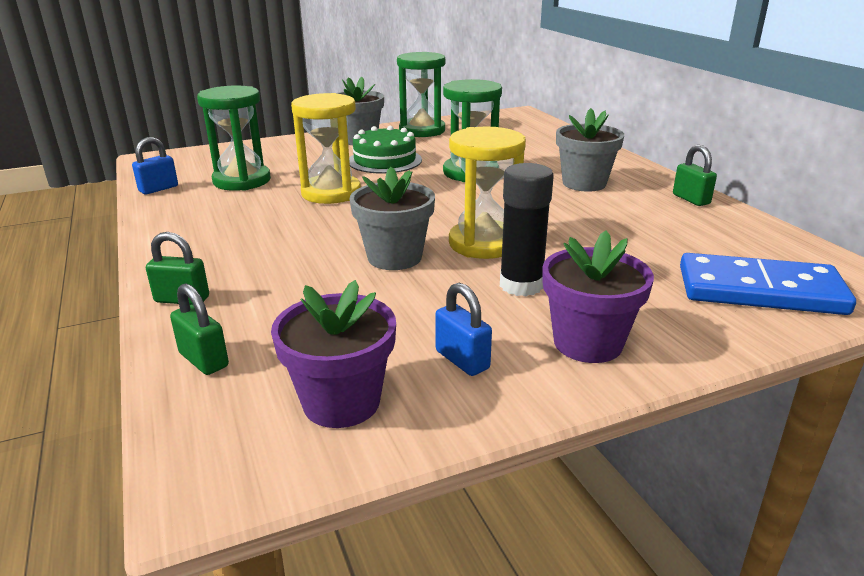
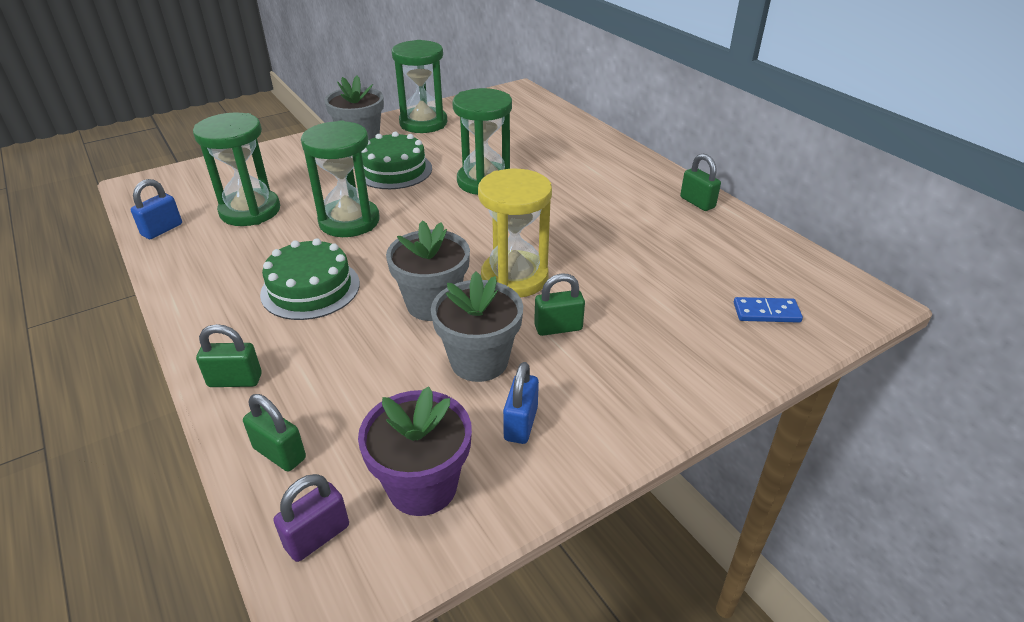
camera: 10 degrees left, 10 degrees up
(217, 433) = (317, 536): none -> purple padlock
(278, 238) = (310, 288): none -> green cake
(331, 193) = (349, 221): yellow hourglass -> green hourglass
(462, 360) = (521, 424): blue padlock -> blue padlock turned 60 degrees clockwise
(521, 285) = (558, 328): black glue stick -> green padlock
(584, 183) = (596, 188): grey flower pot -> grey flower pot (479, 361)
(587, 343) = (627, 391): purple flower pot -> none
(760, 290) = (766, 312): blue domino -> blue domino, size x0.46

